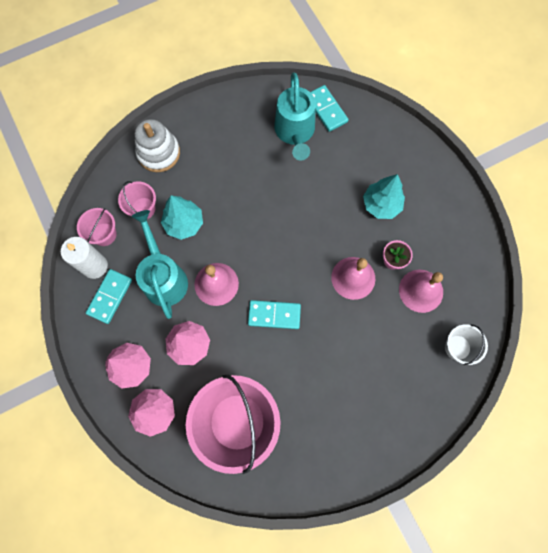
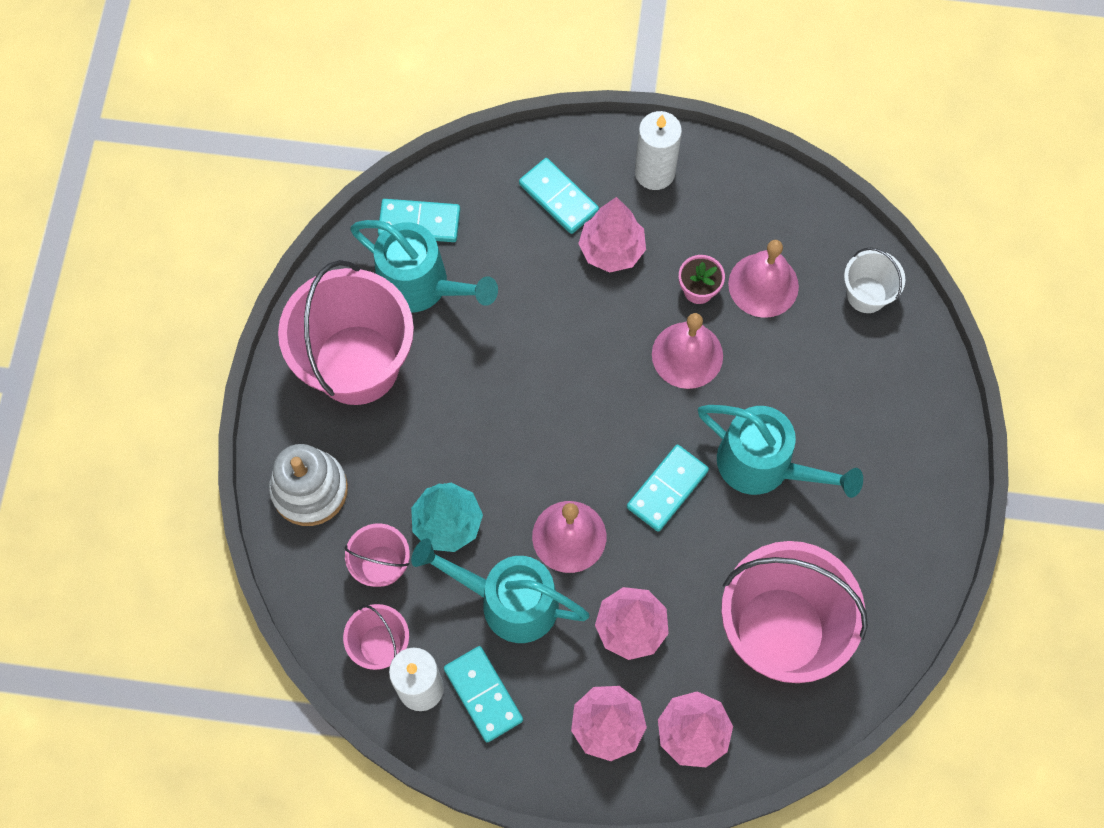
camera: 55 degrees left, 5 degrees down
(234, 131) = (357, 364): none -> pink bucket
(322, 356) = (765, 466): none -> turquoise watering can
(381, 205) = (611, 250): turquoise tree -> pink tree
(389, 162) = (558, 197): none -> turquoise domino
(439, 197) = (654, 172): none -> white candle

